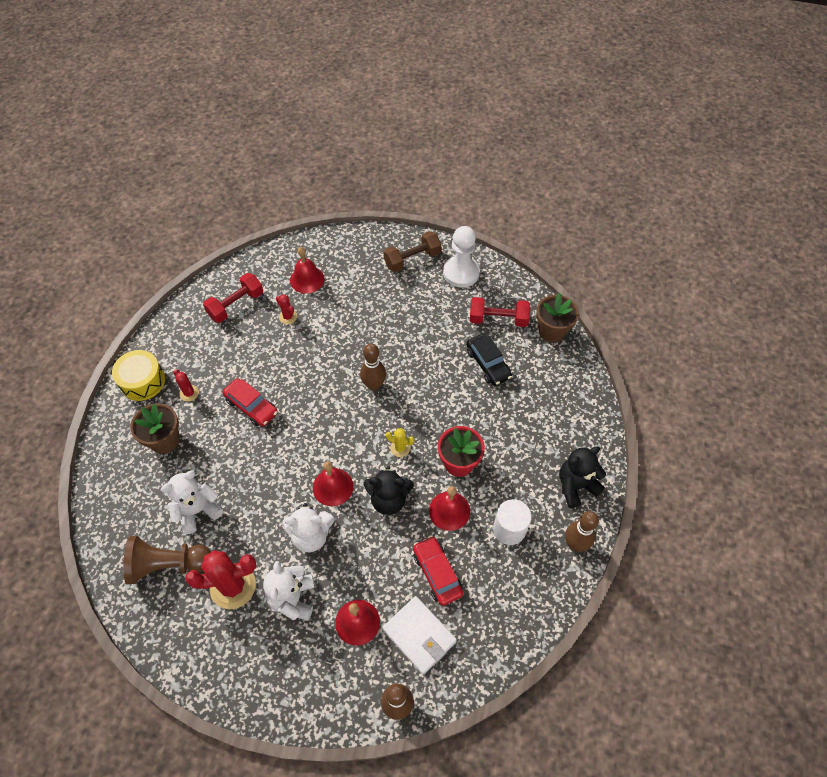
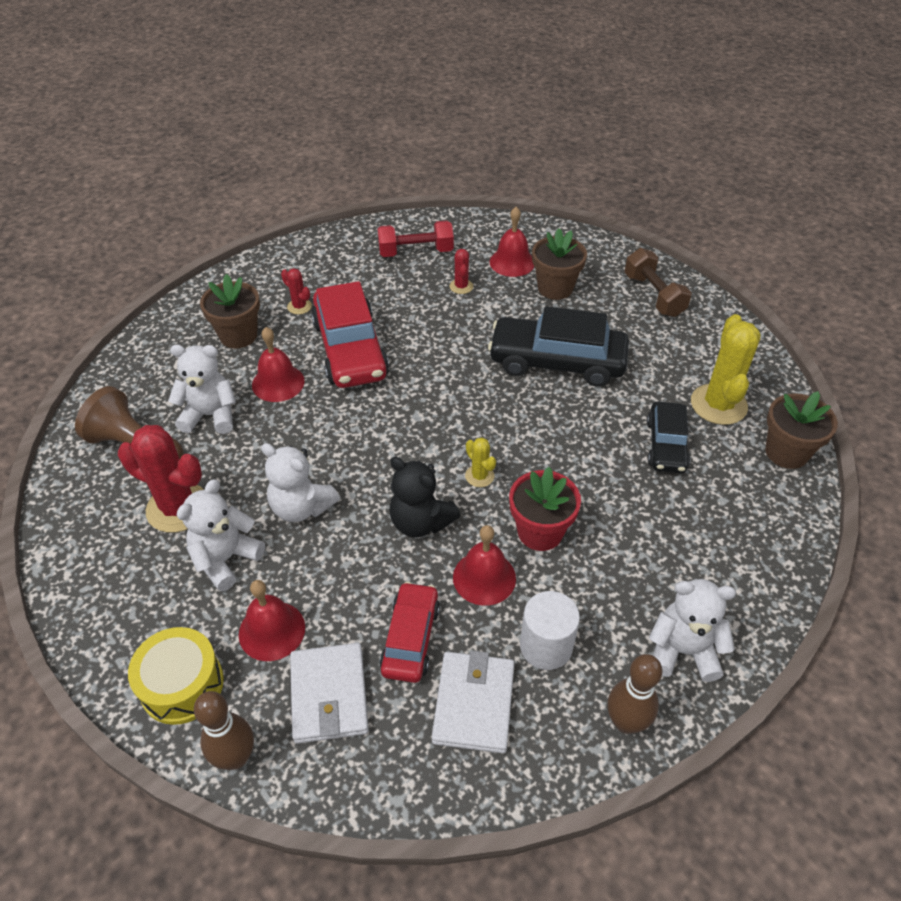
camera: 35 degrees right, 10 degrees down
(142, 381) = (265, 275): yellow drum -> yellow drum (182, 685)
(189, 393) = (299, 306): red cactus -> red cactus turned 45 degrees counterclockwise
(251, 406) = (350, 349): red car -> red car, size x1.70
(333, 487) = (368, 472): red bell -> red bell (278, 383)
(349, 286) = (555, 288): none -> brown flower pot
(374, 385) = (502, 396): brown bowling pin -> none
(388, 341) = (557, 361): none -> black car
(412, 259) = (653, 295): brown dumbbell -> brown dumbbell turned 60 degrees clockwise
(461, 273) = (706, 335): white pawn -> none
(496, 586) = (474, 704): none -> white wallet
(498, 319) = (718, 404): red dumbbell -> yellow cactus
(576, 486) = (683, 651): black teddy bear -> white teddy bear

